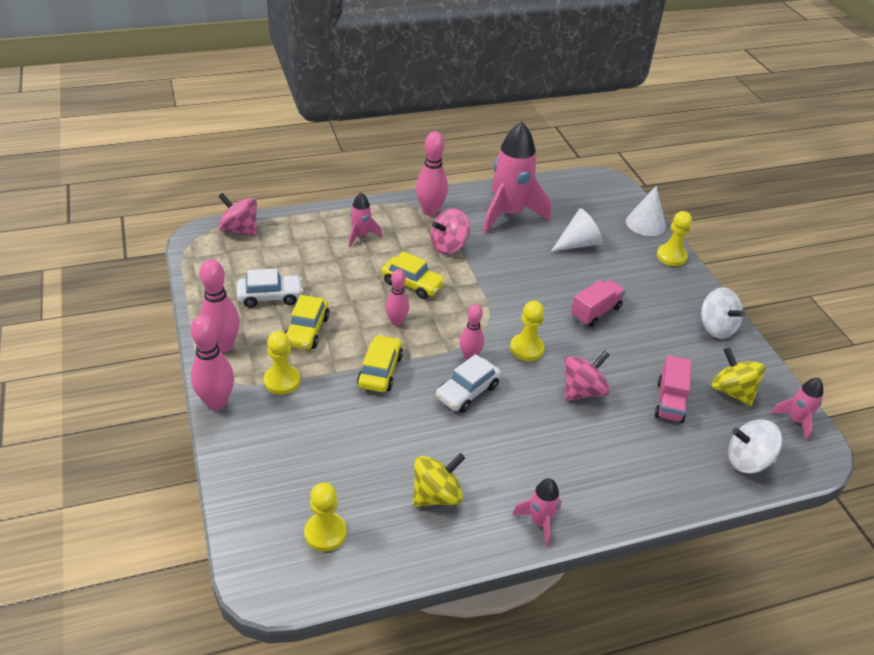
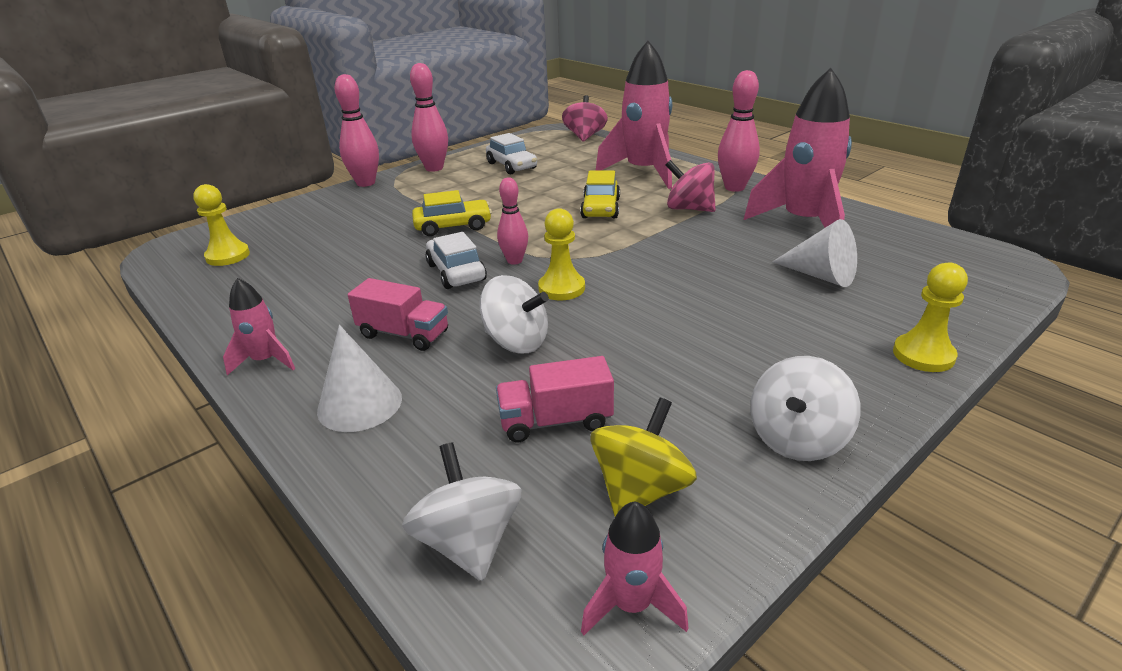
camera: 70 degrees right, 10 degrees down
(282, 381) = (408, 195): yellow pawn -> none
(307, 331) = (481, 187): yellow car -> none
(361, 236) = (643, 172): pink rocket -> pink rocket, size x2.08
(396, 321) = (533, 216): pink bowling pin -> none
(436, 495) = (290, 292): yellow spinning top -> none
(467, 391) = (456, 272): white car -> white car turned 45 degrees clockwise
(582, 391) = (516, 342): pink spinning top -> white spinning top
(595, 312) = (689, 318): pink truck -> pink truck (404, 334)
(645, 223) = (968, 315): white cone -> white cone (360, 404)

